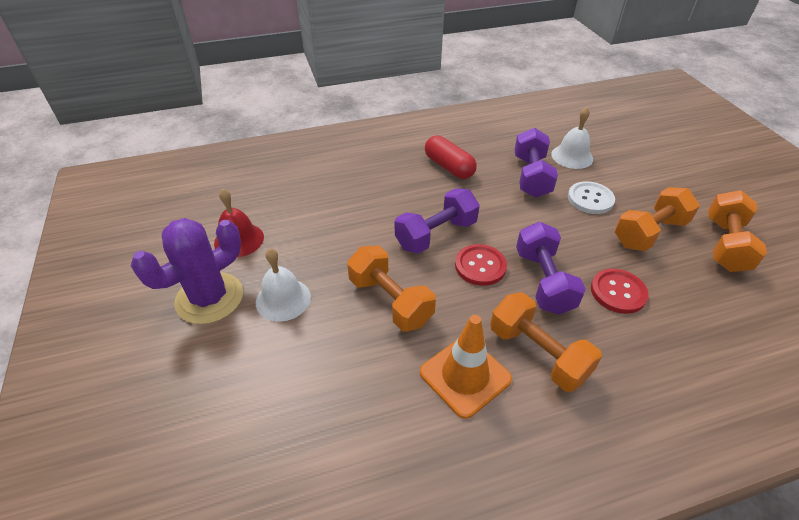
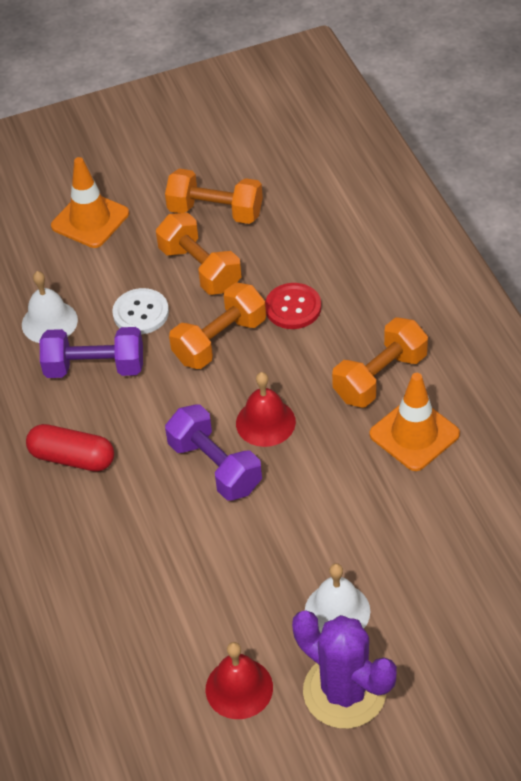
camera: 90 degrees left, 5 degrees up
(390, 301) = (328, 504): orange dumbbell -> orange dumbbell (220, 341)
(449, 167) = (72, 458): red capsule -> red capsule turned 60 degrees clockwise
(480, 266) = (265, 422): red button -> red bell
(543, 281) = (284, 367): purple dumbbell -> none
(684, 174) = (90, 220): none -> orange traffic cone

